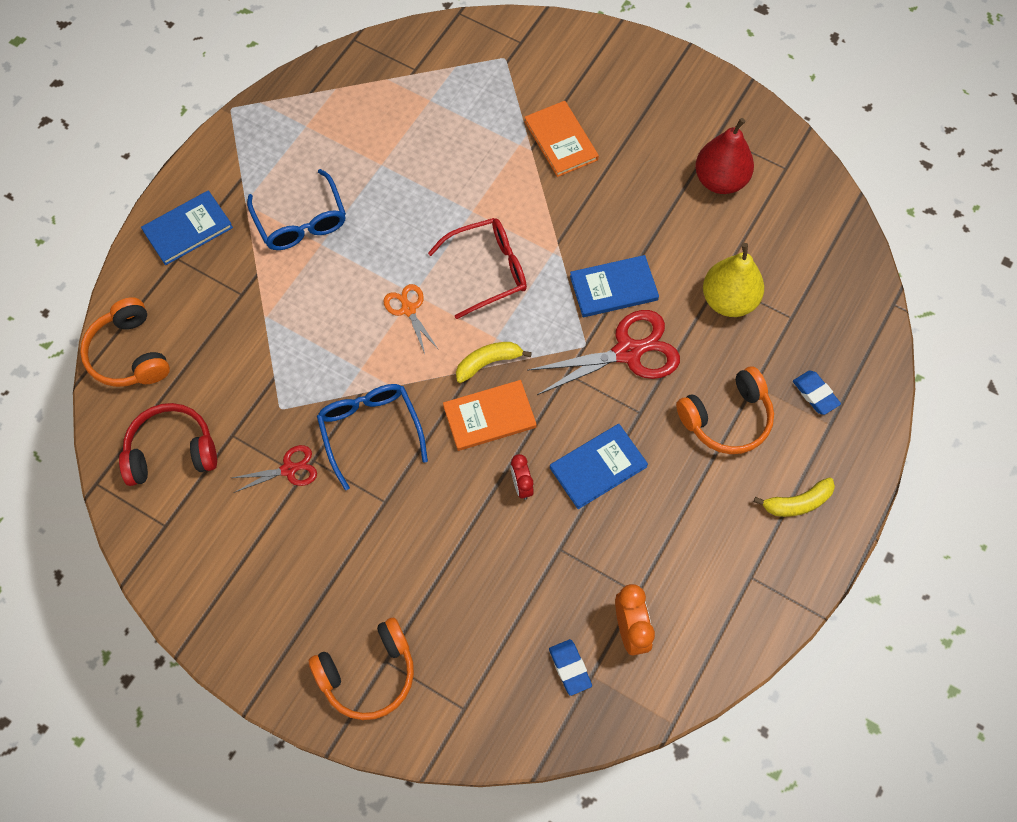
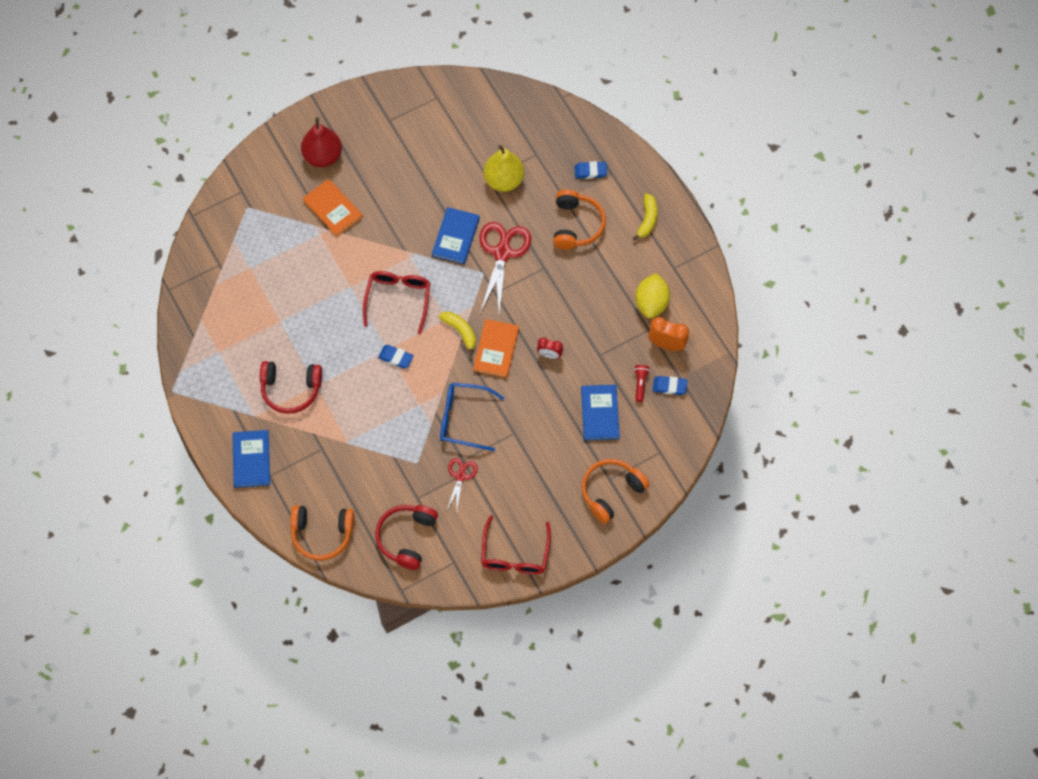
camera: 60 degrees left, 0 degrees up
(213, 595) = (515, 554): none -> red glasses
(301, 221) = (291, 389): blue glasses -> red headphones
(368, 673) = (611, 492): orange headphones -> orange headphones turned 135 degrees counterclockwise
(408, 309) = (396, 357): orange scissors -> blue eraser
(488, 362) = (460, 332): yellow banana -> yellow banana turned 135 degrees clockwise
(550, 625) = (640, 384): none -> red flashlight
(561, 140) = (333, 208): orange book -> orange book turned 45 degrees clockwise
(598, 467) = (563, 308): blue book -> blue book (599, 413)
(678, 575) = (651, 303): none -> yellow lemon
(720, 180) = (421, 137): red pear -> red pear (323, 156)

